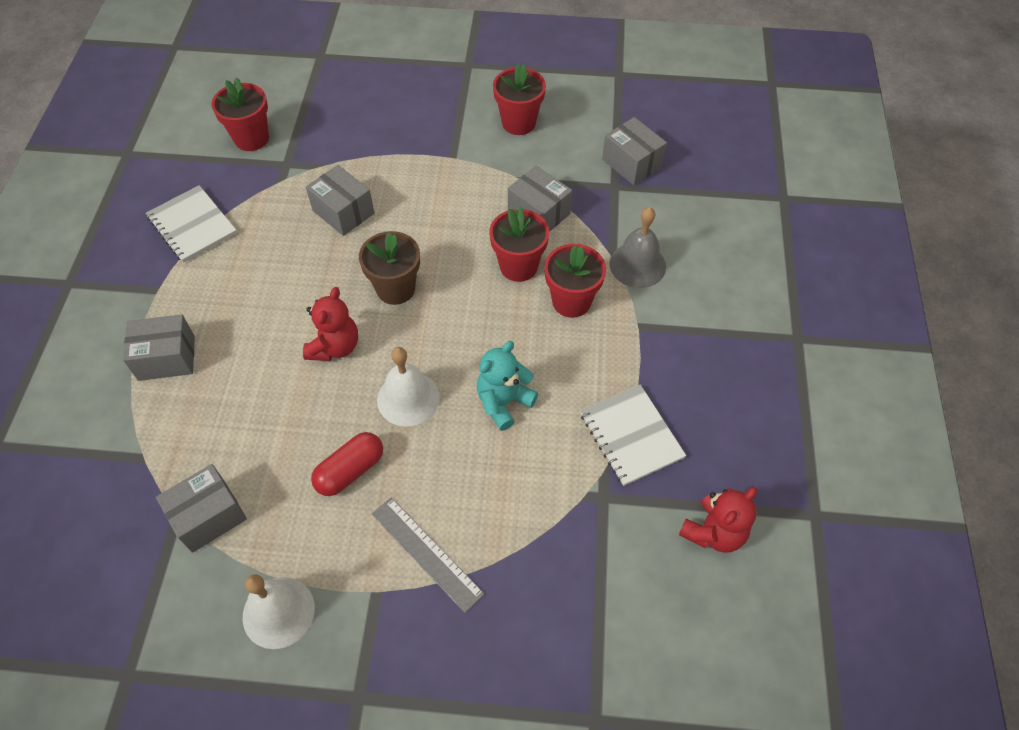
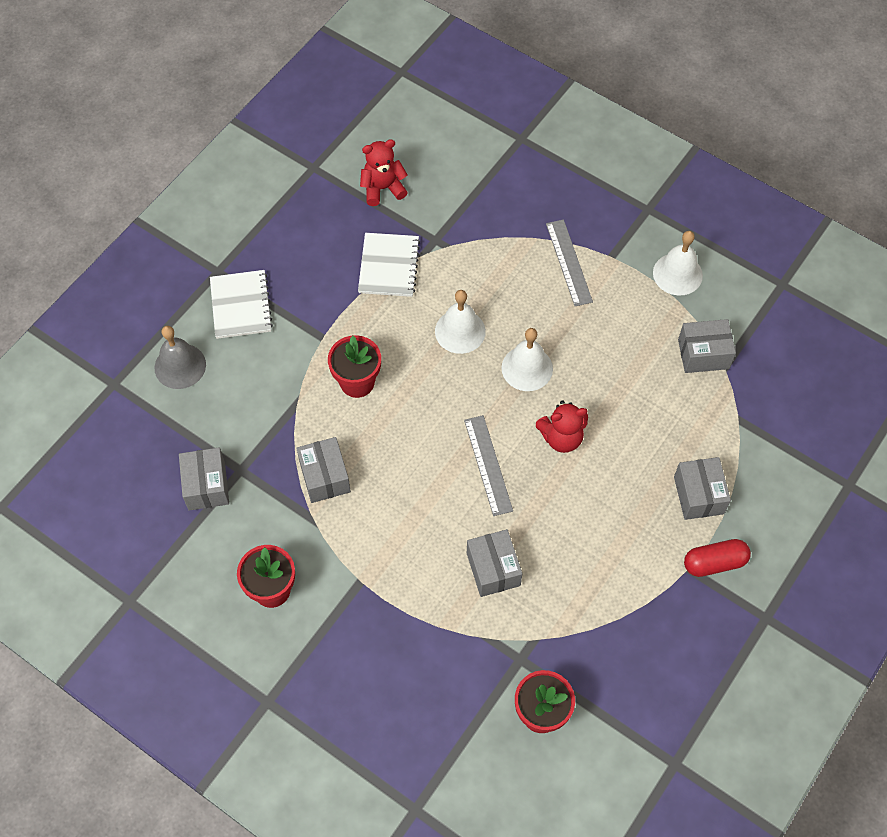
camera: 150 degrees left, 5 degrees up
(167, 358) = (699, 495): grey box -> grey box turned 60 degrees clockwise
(192, 225) = (637, 627): white notebook -> white notebook (241, 305)
(335, 346) = (561, 437): red teddy bear -> red teddy bear turned 150 degrees counterclockwise
(350, 471) = (593, 337): red capsule -> red capsule (714, 562)
(395, 289) = (488, 465): brown flower pot -> grey ruler
(503, 402) = (460, 331): turquoise teddy bear -> white bell
(518, 266) = (377, 434): red flower pot -> none
(637, 265) = (282, 386): grey bell -> grey bell (180, 366)

